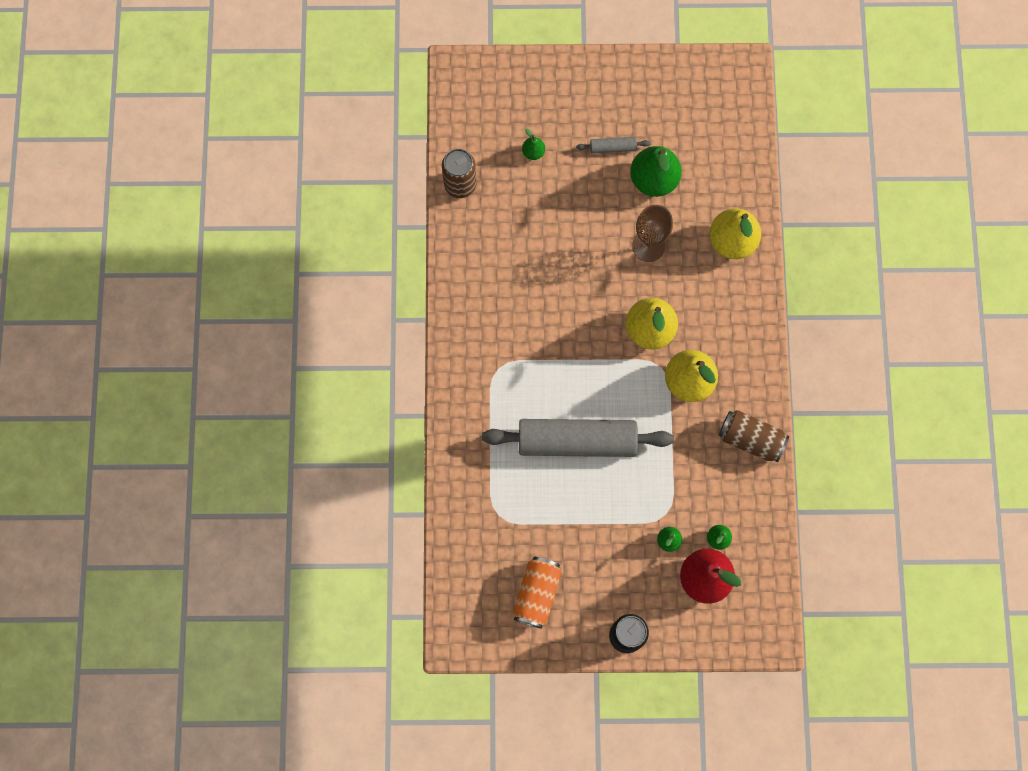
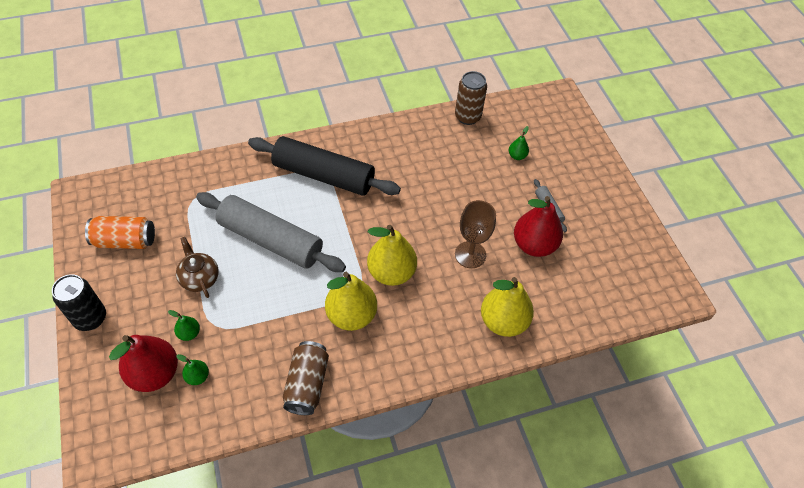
camera: 70 degrees right, 20 degrees down
(503, 367) = (324, 175): none -> black rolling pin
(577, 441) = (271, 240): grey rolling pin -> grey rolling pin turned 45 degrees counterclockwise
(606, 521) = (199, 278): none -> brown teapot
(654, 179) = (534, 245): green pear -> red pear

